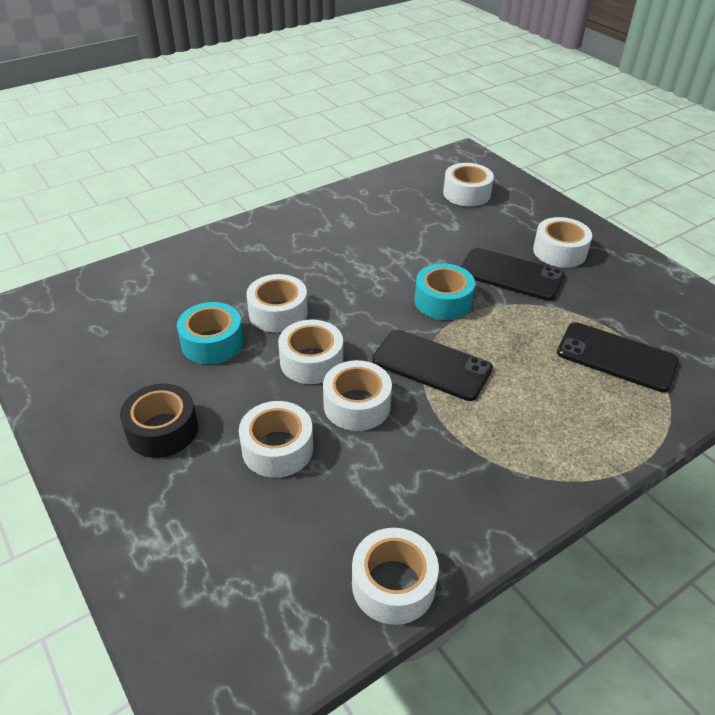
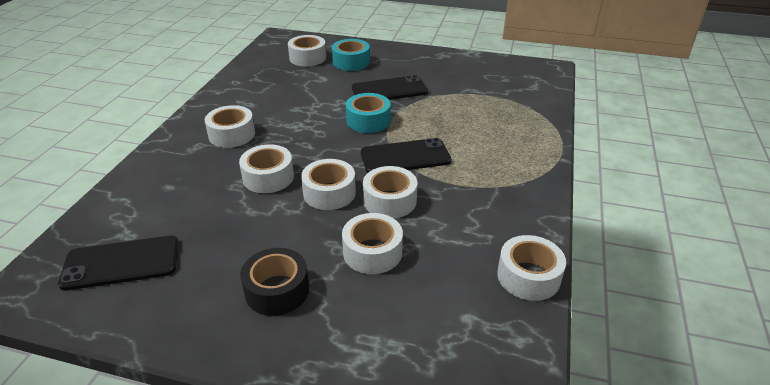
camera: 40 degrees left, 5 degrees down
(212, 343) = (242, 218): turquoise tape -> turquoise tape (351, 62)
(559, 251) = (400, 67): white tape -> white tape (232, 134)
(616, 357) = (492, 105): black phone -> black phone (121, 263)

